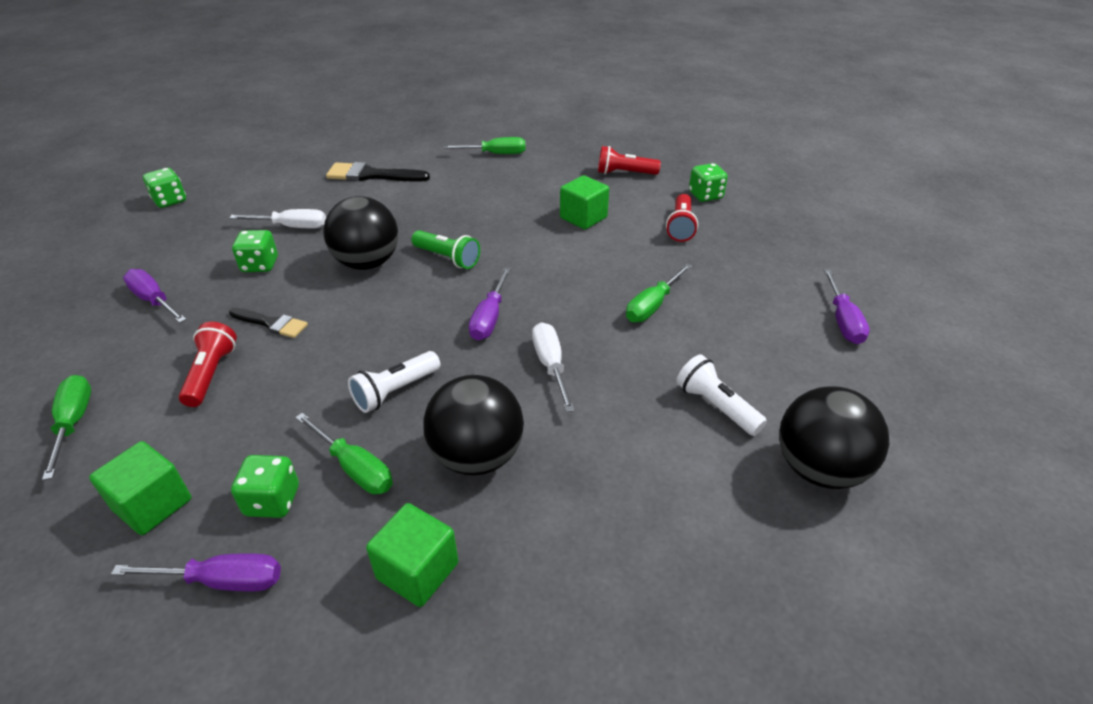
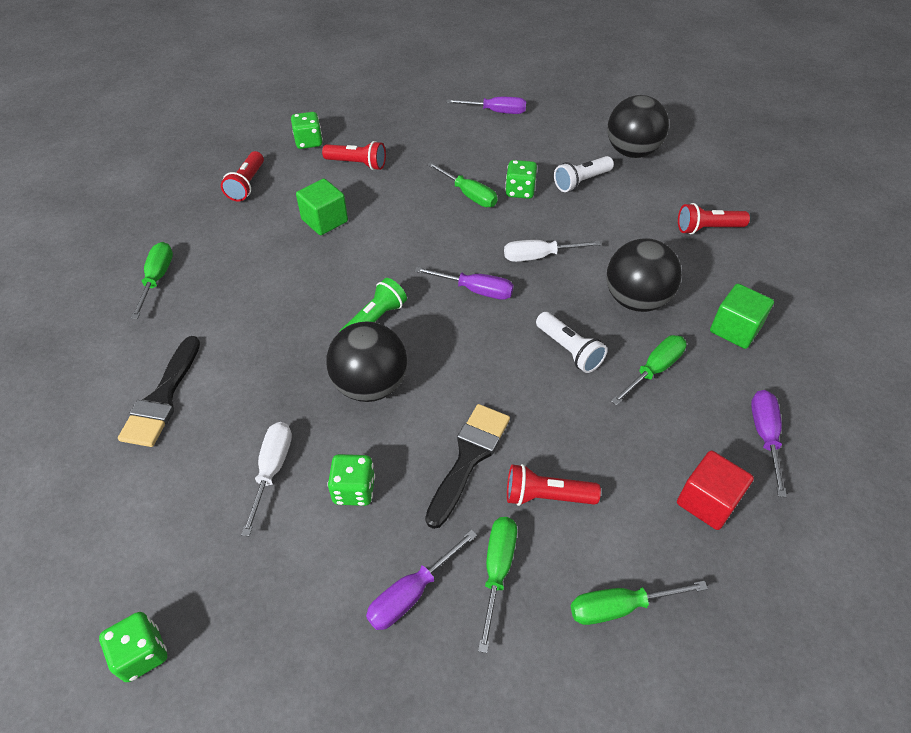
camera: 85 degrees left, 10 degrees up
(150, 345) = (497, 570): none -> green screwdriver
(153, 504) = (707, 501): green cube -> red cube
(271, 323) = (469, 458): black brush -> black brush, size x1.57
(272, 501) = (692, 418): green dice -> green dice (520, 191)
(645, 560) = (707, 228): none -> red flashlight

